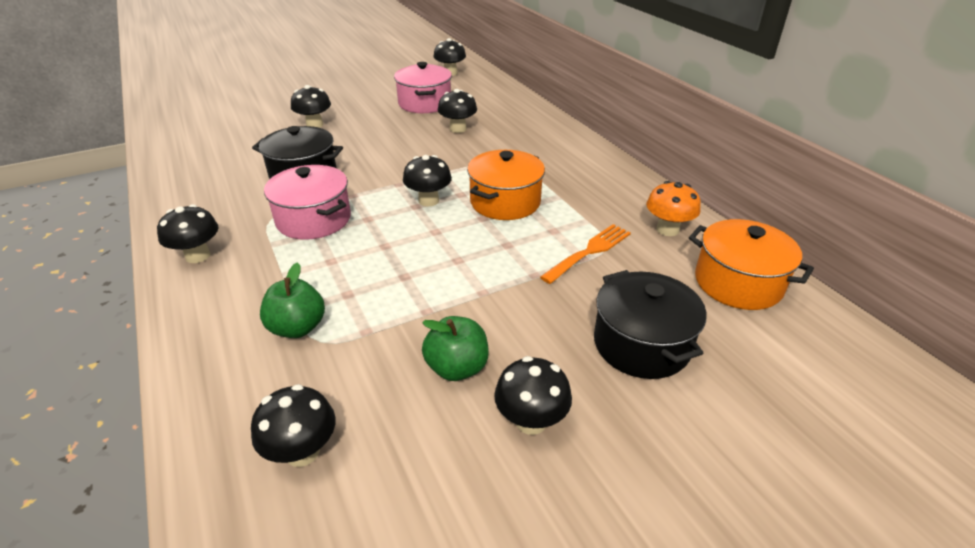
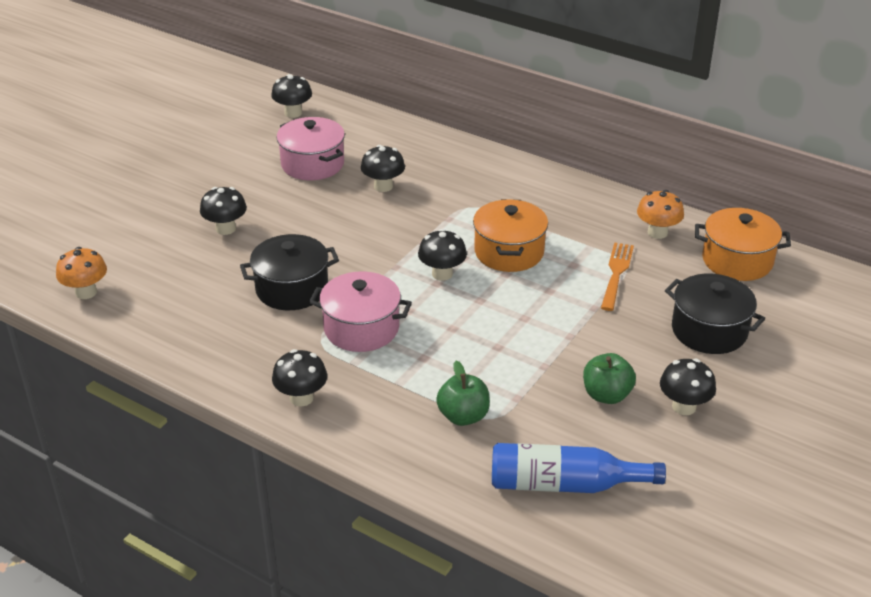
camera: 30 degrees left, 0 degrees up
(177, 136) = (86, 292): none -> orange mushroom
(302, 452) = (564, 484): black mushroom -> blue bottle

